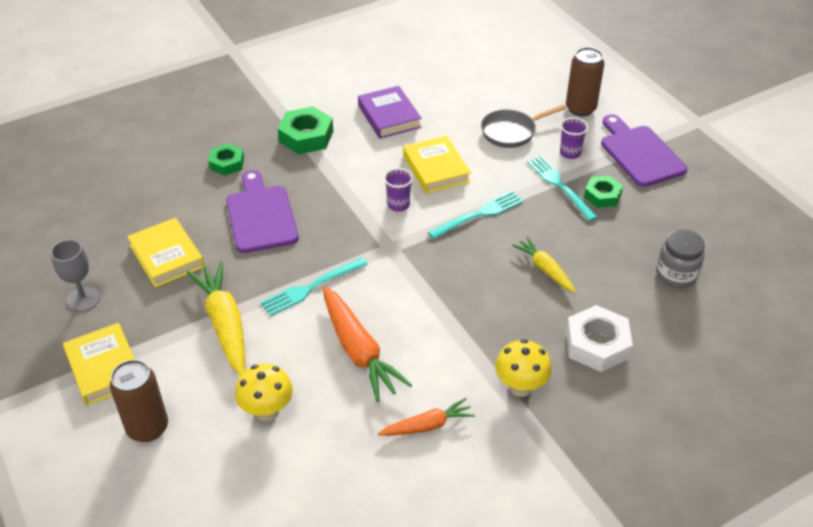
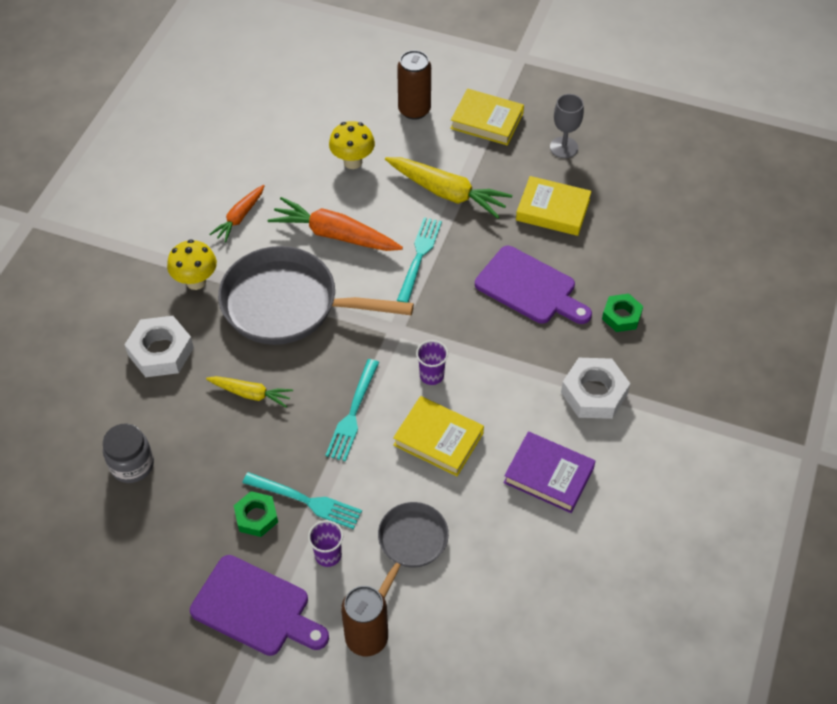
camera: 140 degrees right, 10 degrees up
(306, 136) = (594, 393): green nut -> white nut
(456, 317) = (288, 304): none -> grey pan

